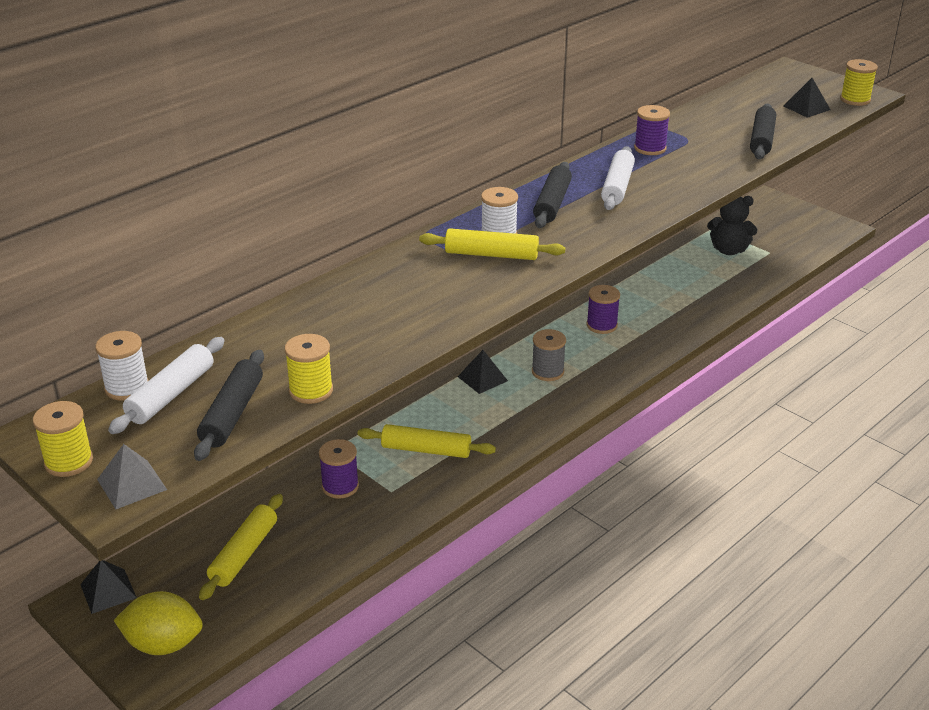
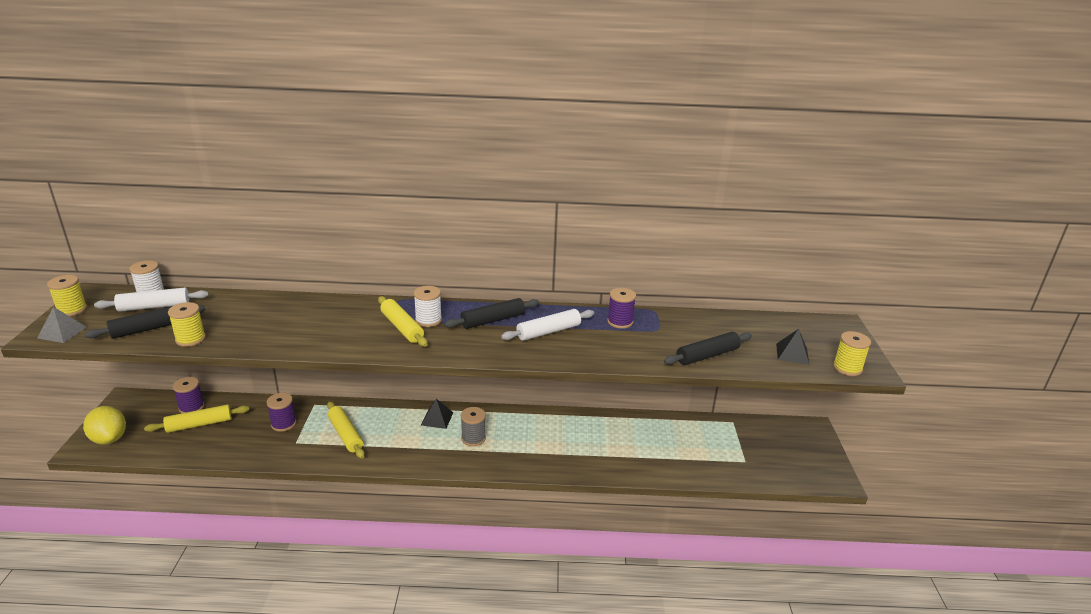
camera: 45 degrees right, 5 degrees down
(108, 591) = (139, 402): black pyramid -> none
(601, 325) = (550, 434): purple spool -> purple spool (191, 407)
(728, 250) = (717, 442): black teddy bear -> none

